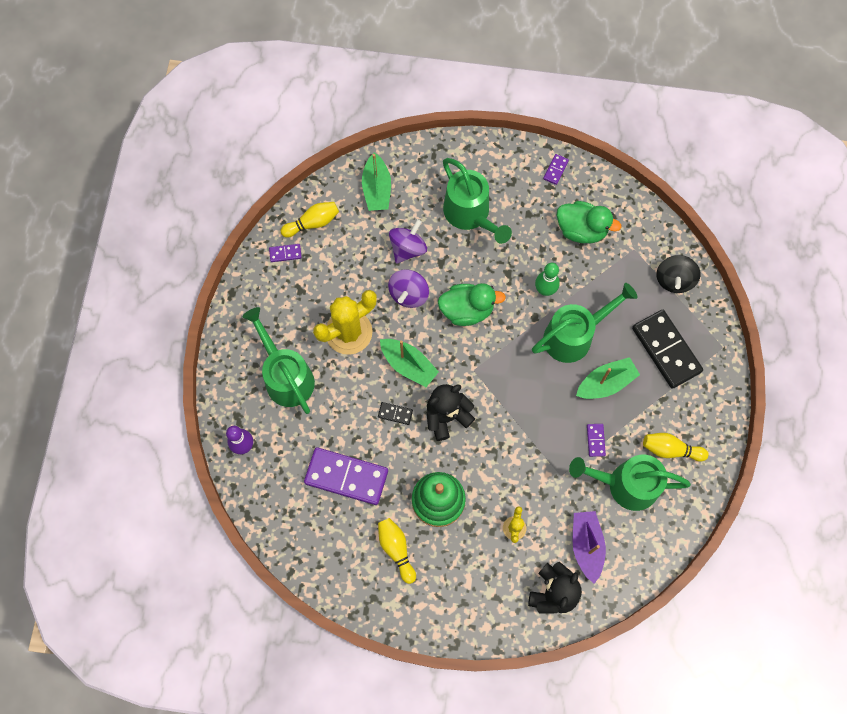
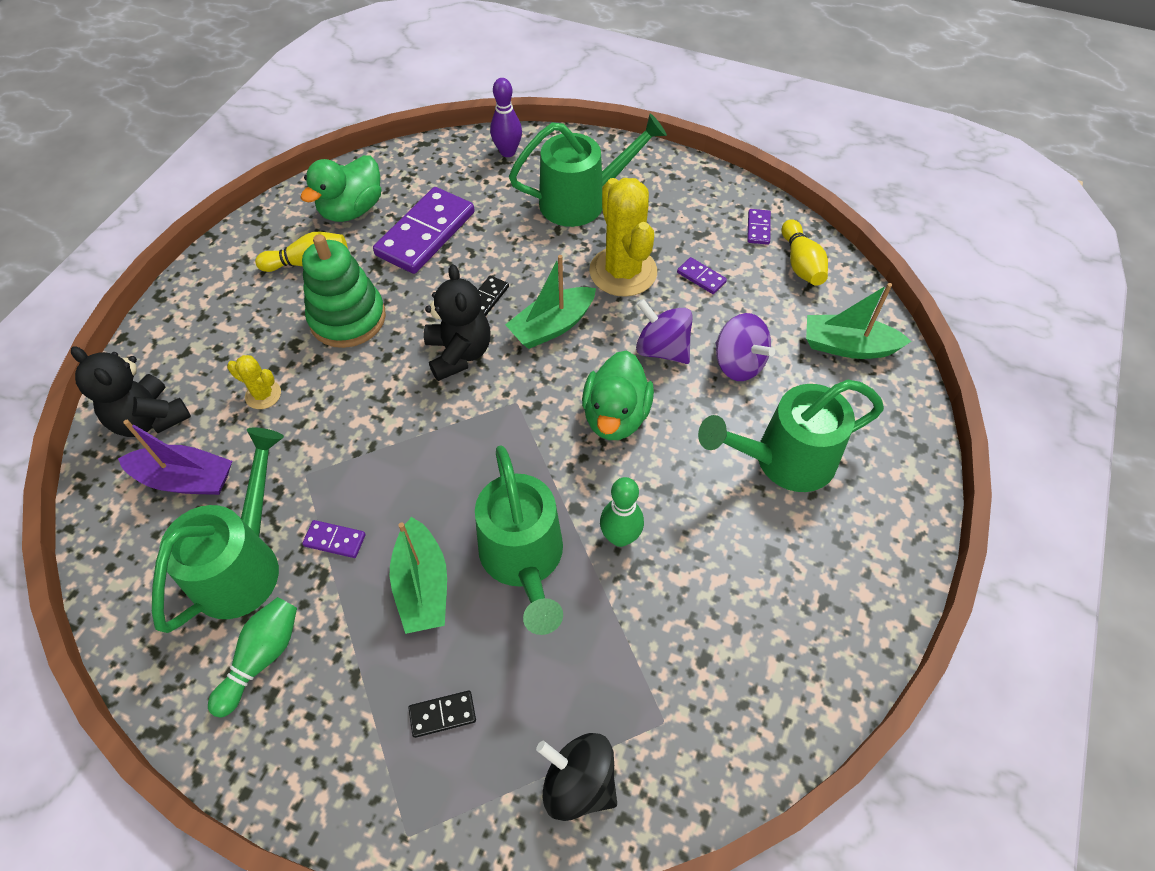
camera: 105 degrees right, 15 degrees down
(555, 170) = (858, 623): purple domino -> purple domino (701, 277)
(581, 230) = (724, 633): green duck -> green duck (352, 210)
(666, 350) = (442, 715): black domino -> black domino, size x0.43
(670, 449) = (262, 657): yellow bowling pin -> green bowling pin

